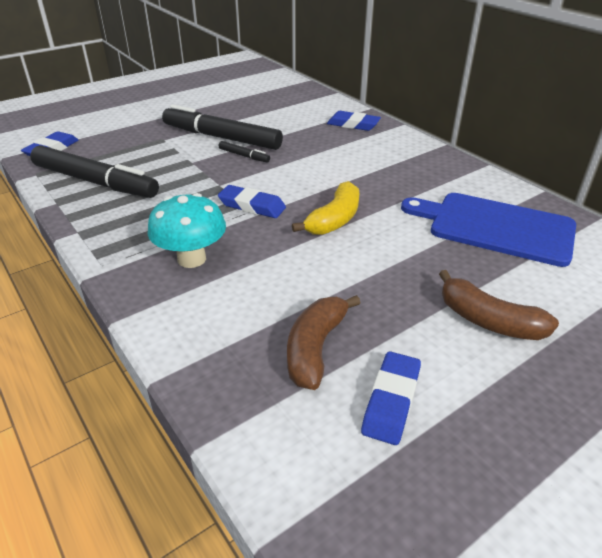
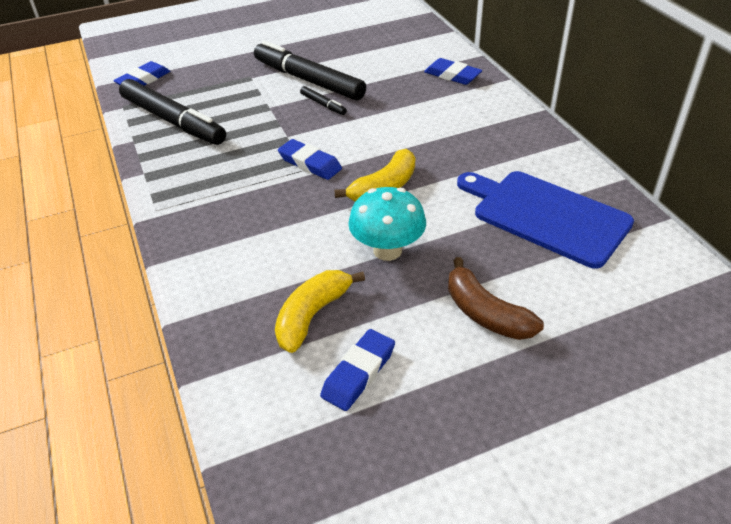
camera: 15 degrees right, 5 degrees up
(191, 259) = (235, 213): turquoise mushroom -> turquoise mushroom (387, 250)
(315, 348) = (312, 315): brown banana -> yellow banana

